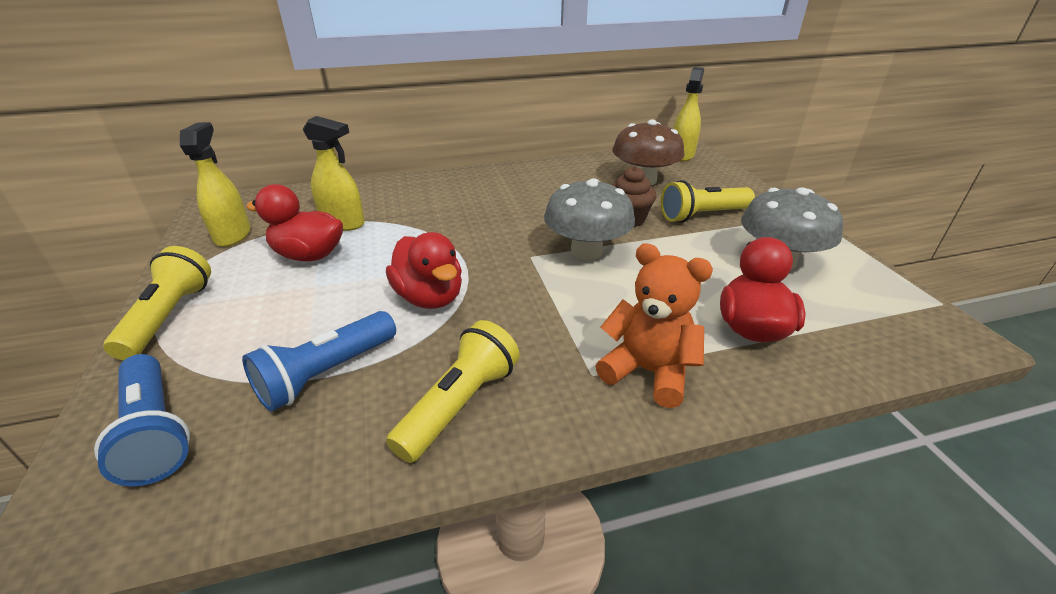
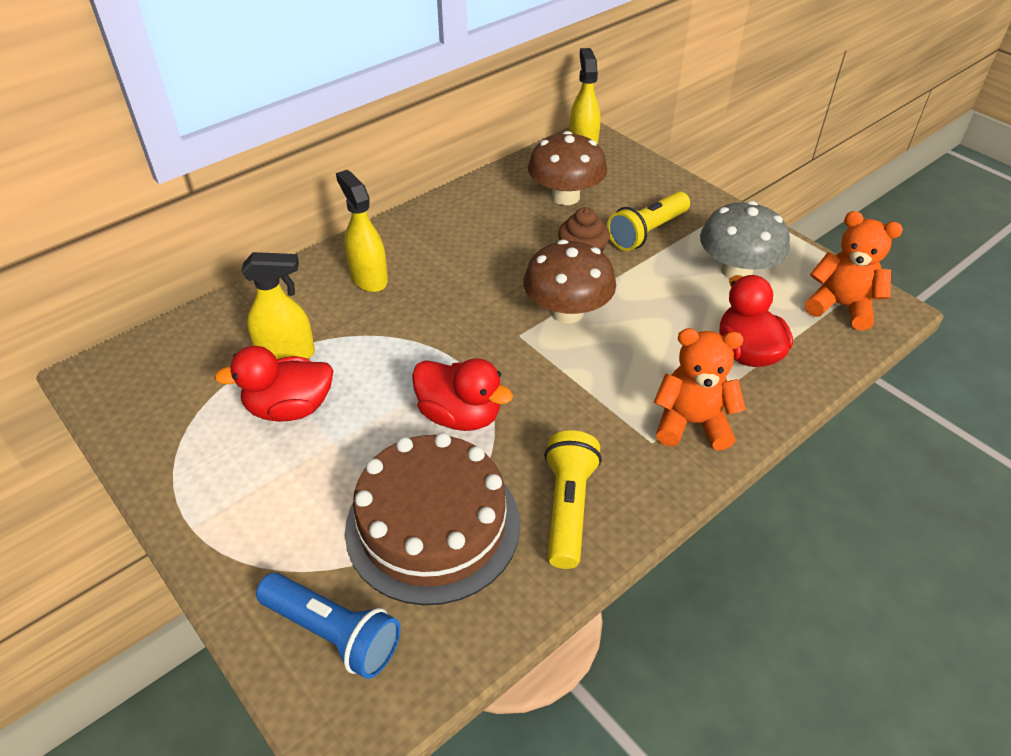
camera: 25 degrees left, 10 degrees up
(169, 316) = (214, 529): yellow flashlight -> none
(233, 235) = (171, 411): yellow spray bottle -> yellow spray bottle (369, 278)
(326, 374) = (433, 525): blue flashlight -> brown cake
(586, 251) = (567, 312): grey mushroom -> brown mushroom
(890, 317) = (841, 306): none -> orange teddy bear

